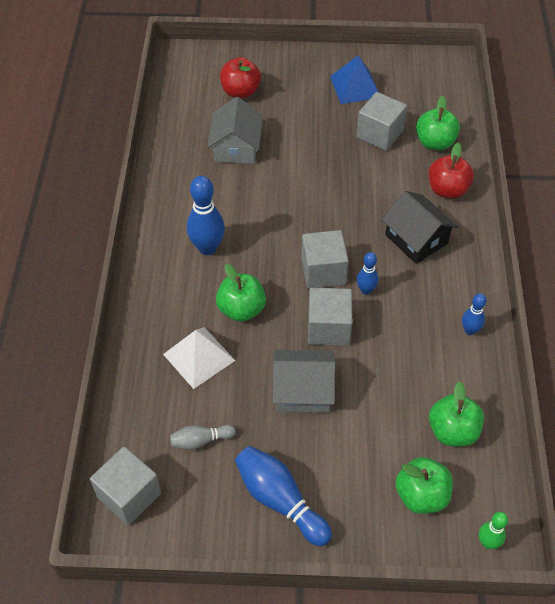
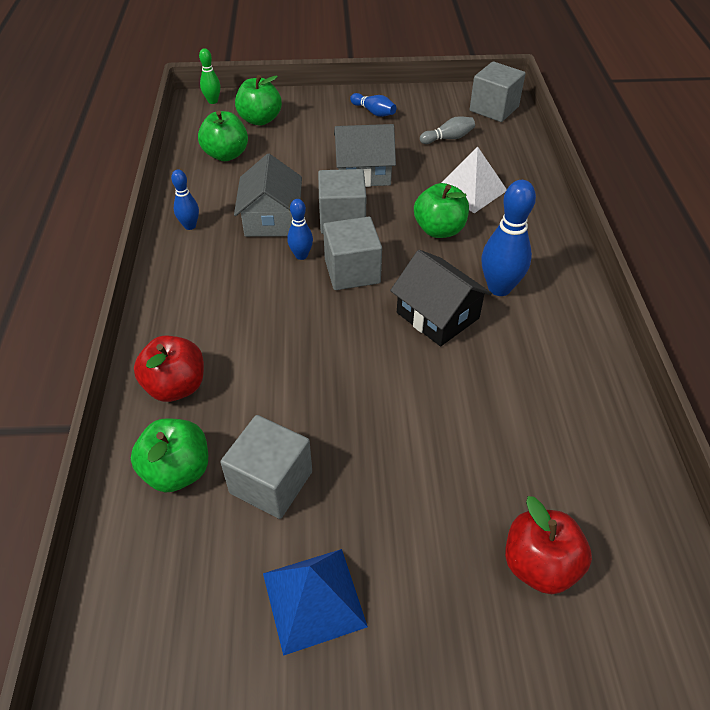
camera: 175 degrees right, 5 degrees down
(236, 147) = (508, 437): grey house -> grey house (271, 219)
(280, 500) = (374, 112): blue bowling pin -> blue bowling pin, size x0.56
(416, 239) = (233, 315): black house -> black house (437, 315)

